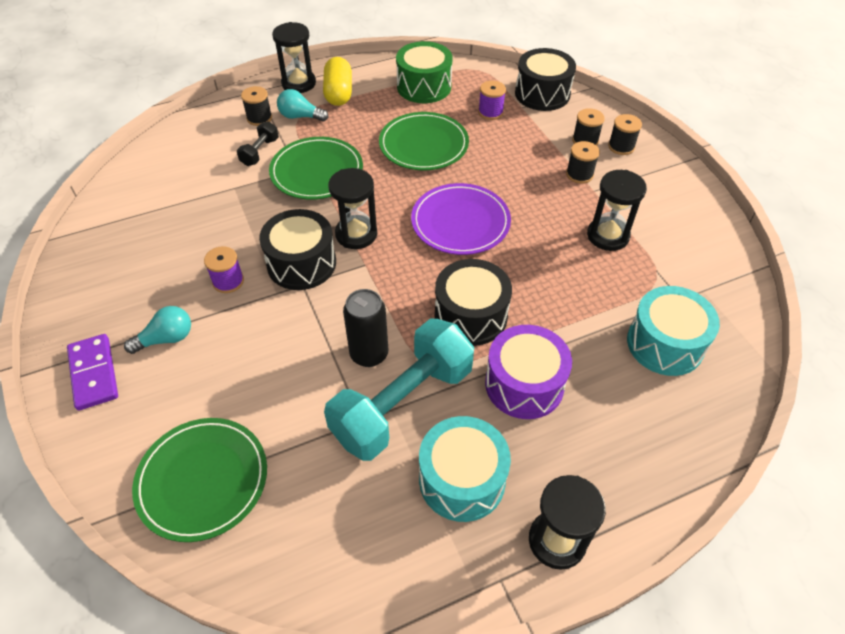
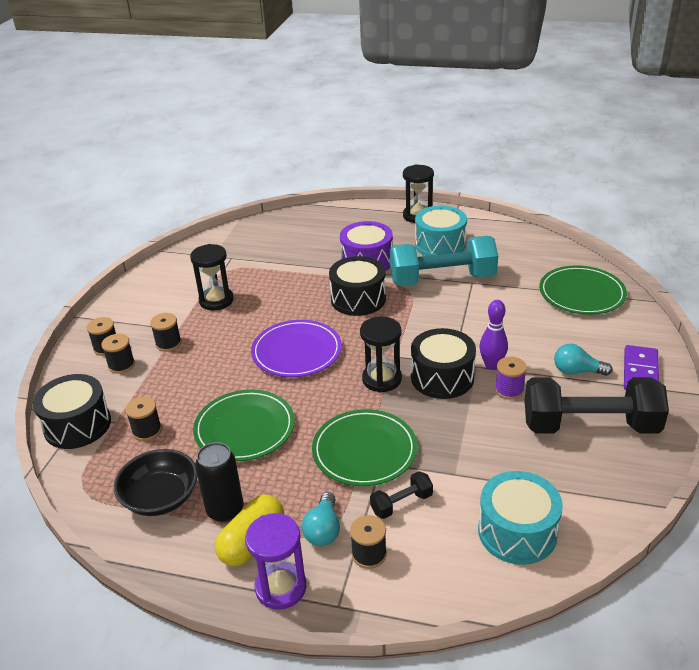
camera: 140 degrees left, 15 degrees down
(134, 280) = (590, 426): none -> black dumbbell
(261, 301) = (492, 365): none -> purple bowling pin
(298, 83) = (280, 587): black hourglass -> purple hourglass
(300, 116) = (323, 530): turquoise light bulb -> turquoise light bulb turned 45 degrees clockwise
(369, 354) = (441, 307): black can -> black can (225, 510)
(424, 86) = (161, 497): green drum -> black bowl
(490, 112) = (147, 430): purple spool -> black spool
(665, 344) = (271, 246): turquoise drum -> turquoise drum (517, 532)

